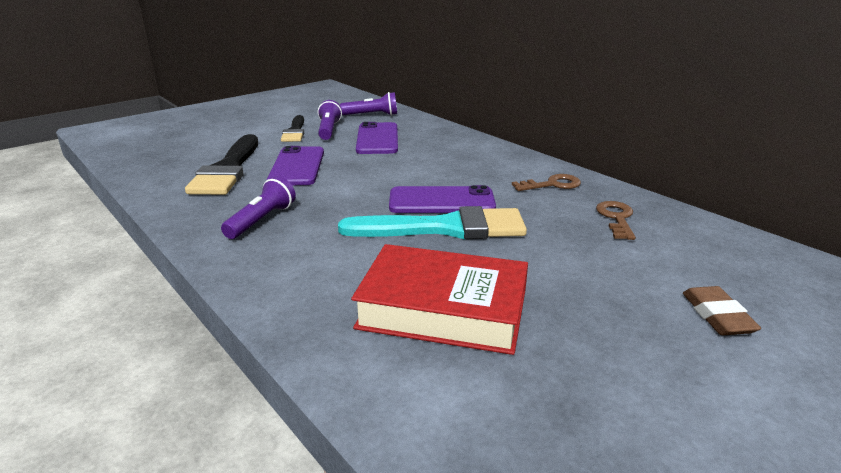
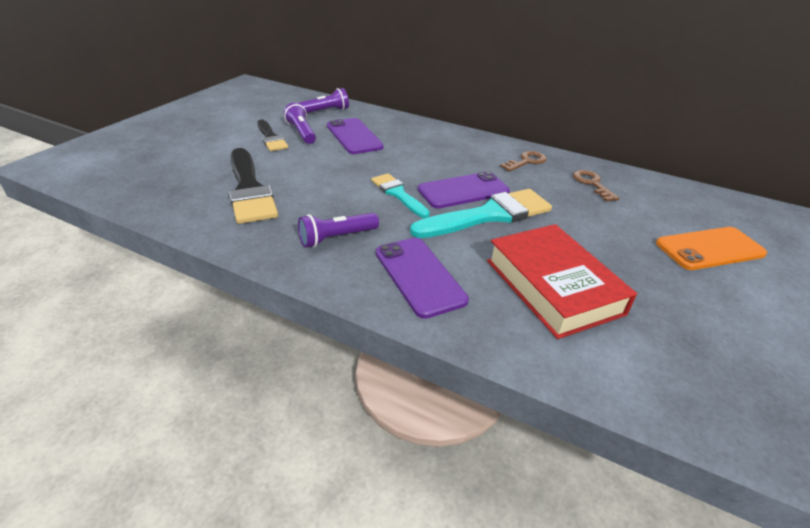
camera: 25 degrees left, 10 degrees up
(261, 220) = (337, 238): purple flashlight -> purple flashlight turned 120 degrees counterclockwise
(297, 166) = (312, 176): purple phone -> purple phone (419, 276)
(365, 193) = (398, 194): none -> turquoise brush
(443, 309) = (553, 286): red book -> red book turned 75 degrees clockwise
(717, 316) = (709, 249): brown eraser -> orange phone

